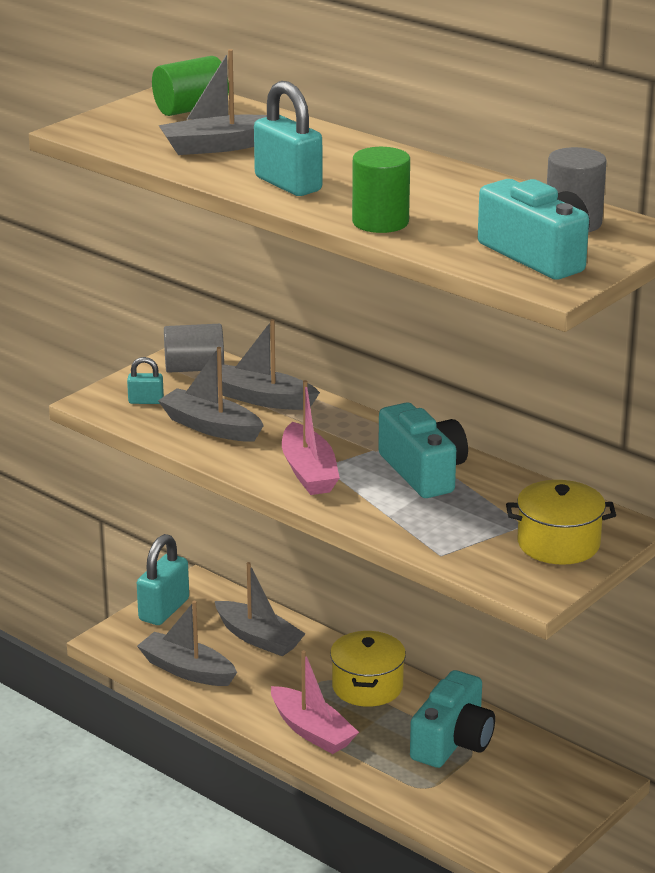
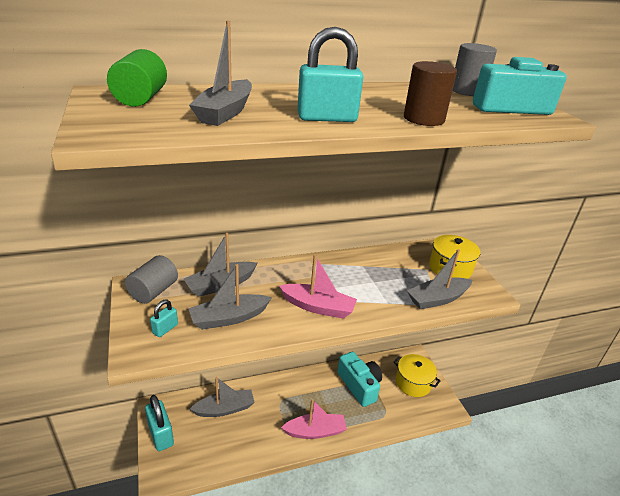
camera: 60 degrees left, 5 degrees up
(187, 670) = (222, 455): grey boat -> grey boat (437, 299)
(367, 686) = (298, 391): yellow pot -> yellow pot (413, 383)
(380, 222) = (423, 119): green cylinder -> brown cylinder
(423, 472) = (352, 272): turquoise camera -> none

